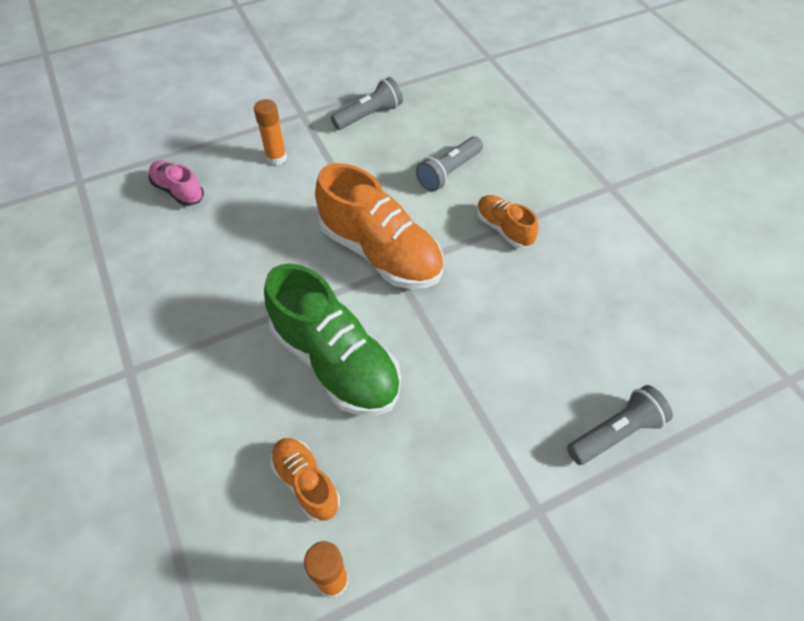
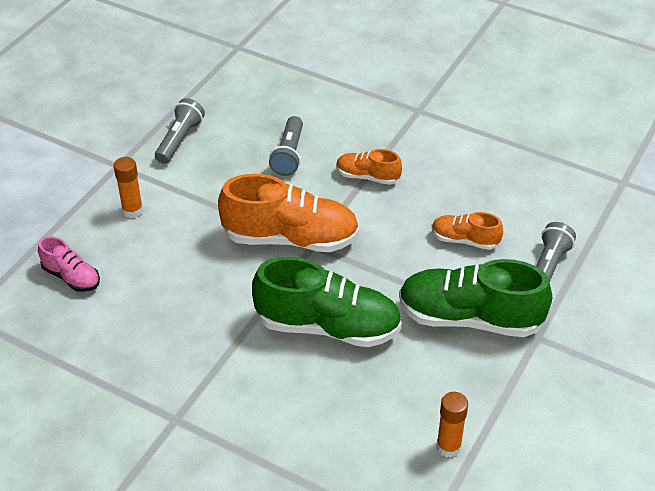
camera: 35 degrees left, 10 degrees down
(179, 191) = (71, 277): pink shoe -> pink shoe turned 150 degrees counterclockwise
(306, 482) = (379, 407): orange shoe -> orange shoe (464, 240)
(480, 439) = (469, 318): none -> green shoe

